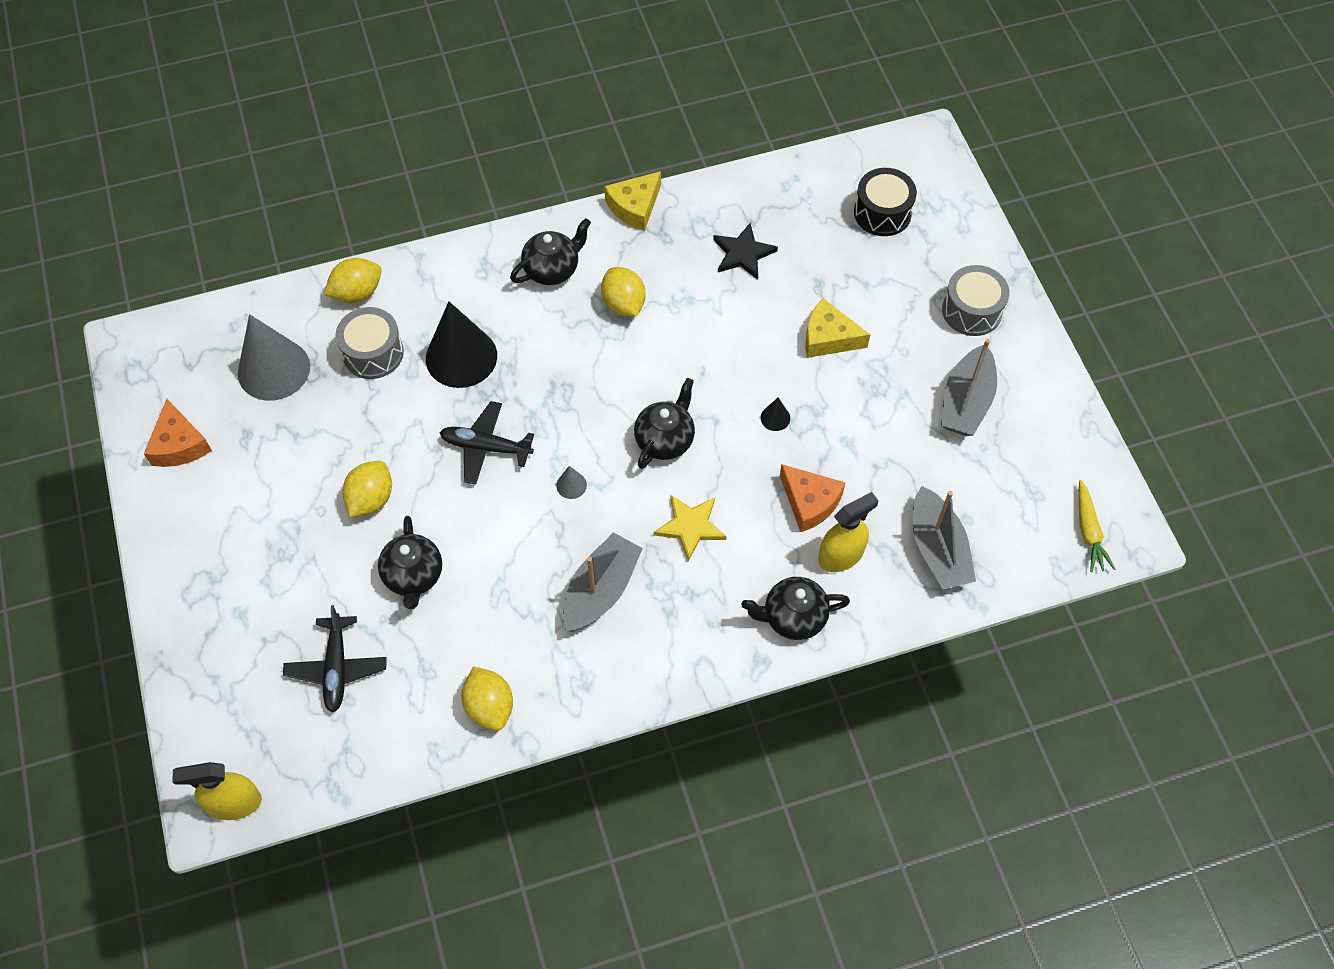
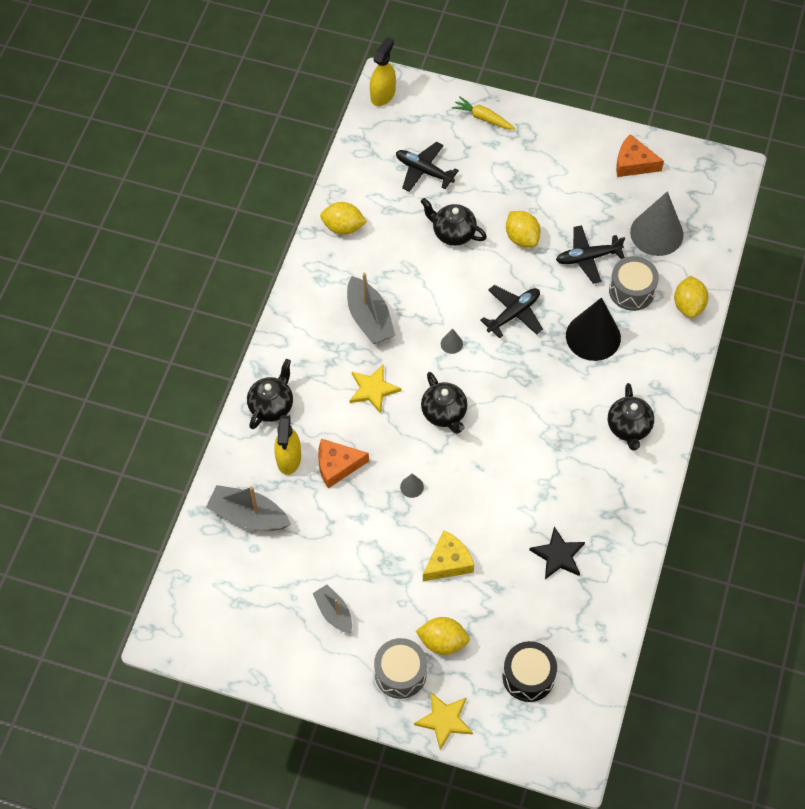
camera: 125 degrees right, 0 degrees up
(355, 417) = (587, 257): none -> black plane
(623, 304) = (568, 453): yellow lemon -> yellow lemon (442, 642)
(635, 207) = (649, 512): yellow cheese -> none
(775, 418) = (412, 487): black cone -> grey cone
(966, 402) = (334, 612): grey boat -> grey boat, size x0.64
(981, 252) = (444, 720): none -> yellow star
(1088, 531) = (187, 614): yellow carrot -> yellow carrot (483, 118)

